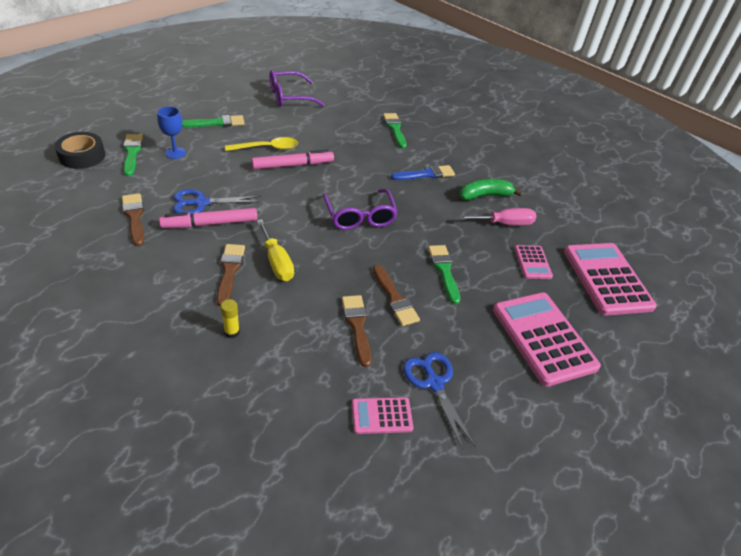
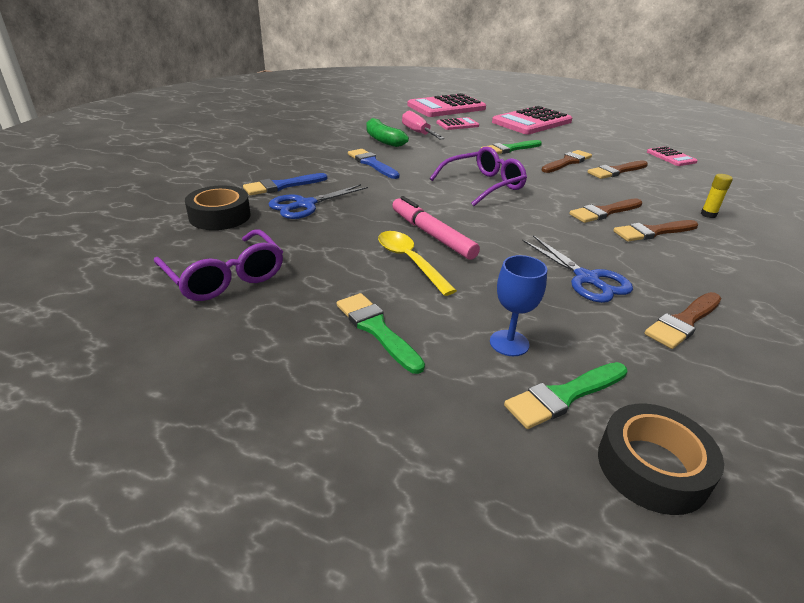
camera: 105 degrees left, 10 degrees down
(210, 223) = (610, 261): pink marker -> none
(277, 262) = (604, 212): yellow screwdriver -> brown brush
(358, 103) = (220, 216): none -> black tape
(395, 129) = (282, 186): green brush -> blue brush
(434, 383) = (620, 146): blue scissors -> blue scissors (305, 205)

